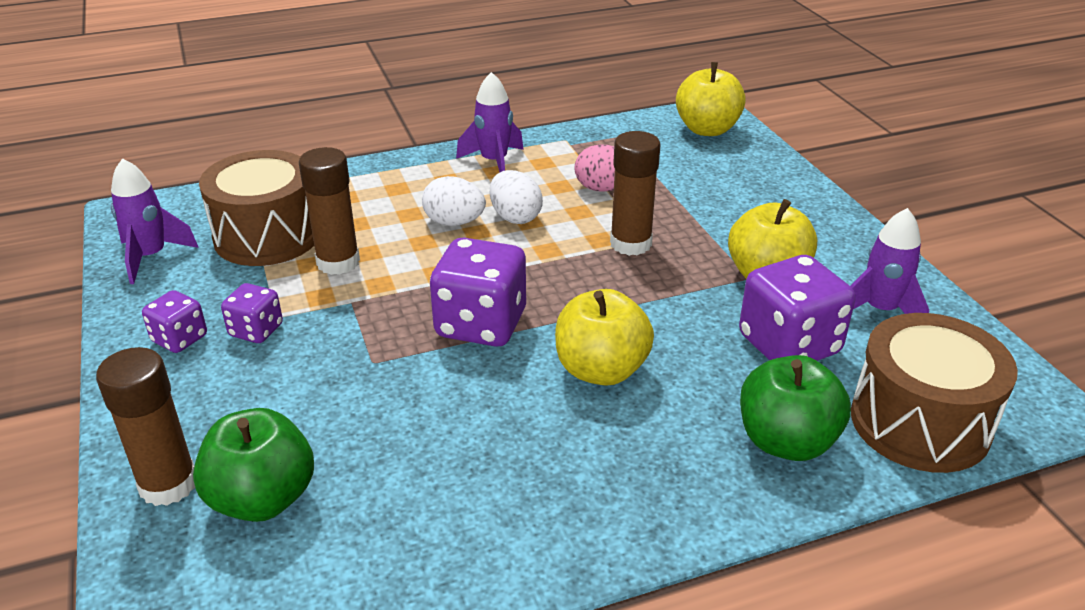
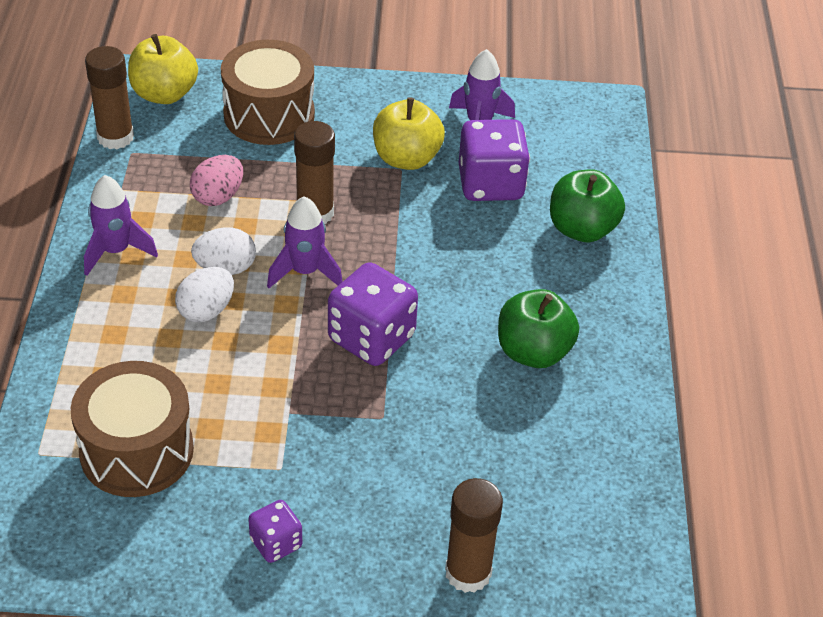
camera: 70 degrees left, 10 degrees up
(151, 257) = (115, 551): purple rocket -> purple rocket (305, 272)
(256, 330) = (295, 486): purple dice -> none
(262, 498) = (510, 516): green apple -> green apple (533, 352)
(338, 262) = (220, 407): brown glue stick -> brown glue stick (115, 137)
(601, 370) = (465, 289): yellow apple -> none
(920, 423) = (594, 163): brown drum -> brown drum (269, 115)

